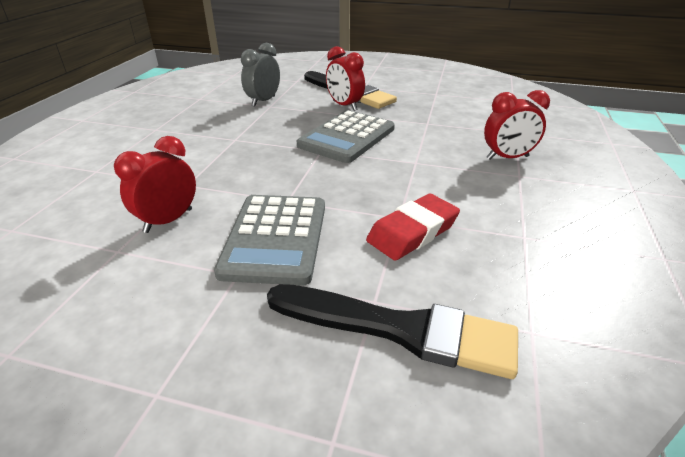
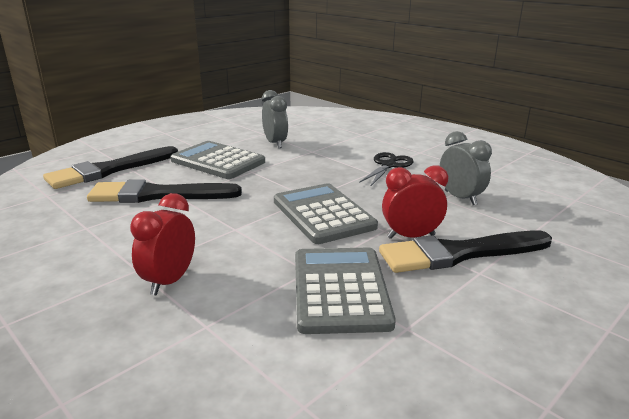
camera: 120 degrees right, 10 degrees down
(168, 220) = (275, 143): red clock -> grey clock
(209, 135) = (388, 165): none -> black scissors
(412, 232) = (158, 195): red eraser -> black brush
(431, 111) = (340, 290): none -> grey calculator

